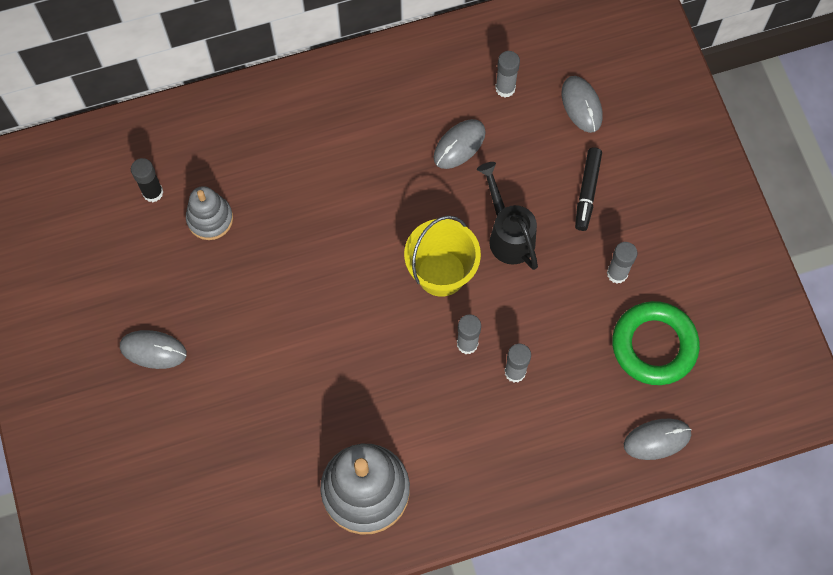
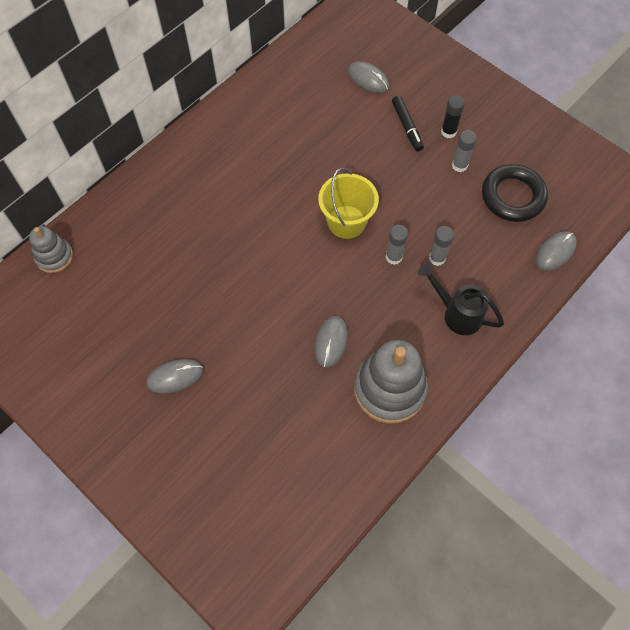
camera: 30 degrees left, 5 degrees down
(153, 192) = (109, 271): black glue stick -> black glue stick (448, 132)
(210, 219) = (162, 267): grey stacking toy -> grey stacking toy (54, 256)
(459, 145) = (305, 138): grey mouse -> grey mouse (331, 342)
(505, 88) = (312, 91): grey glue stick -> none
(508, 234) = (374, 176): black watering can -> black watering can (456, 313)
(654, 345) = (513, 196): green ring -> black ring

